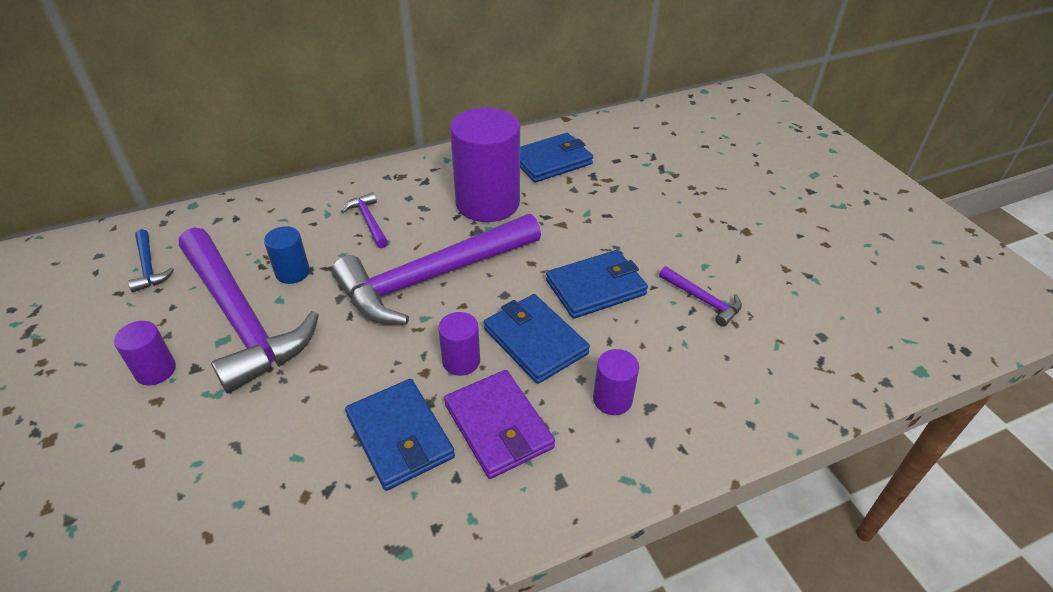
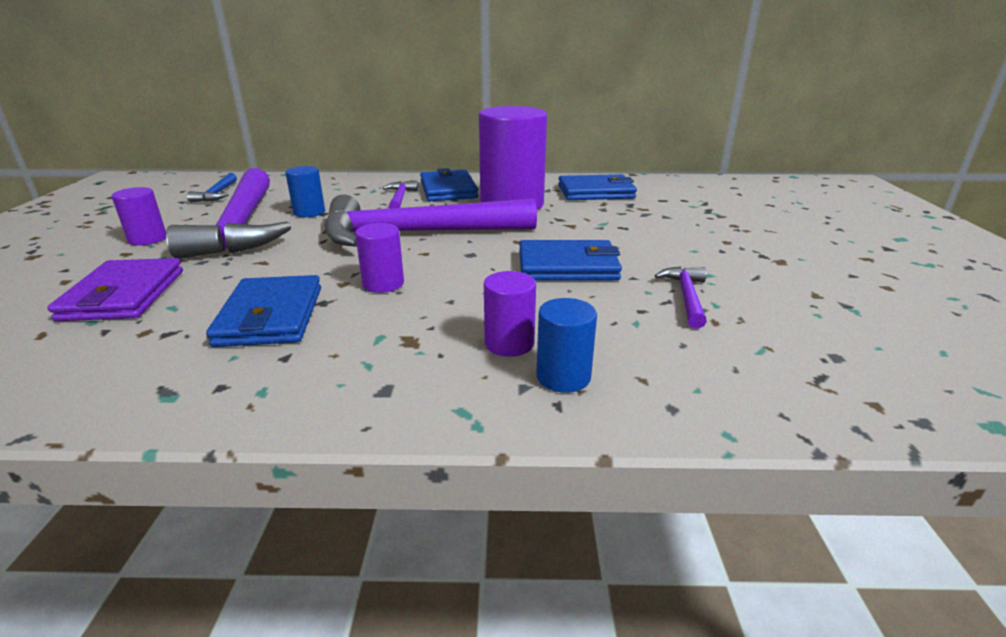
camera: 25 degrees right, 15 degrees down
(498, 426) = (367, 333): purple wallet -> purple wallet (123, 295)
(535, 341) = (468, 286): blue wallet -> blue wallet (448, 190)
(670, 420) = (563, 377): none -> blue cylinder
(703, 300) = (686, 297): purple hammer -> purple hammer turned 150 degrees counterclockwise

